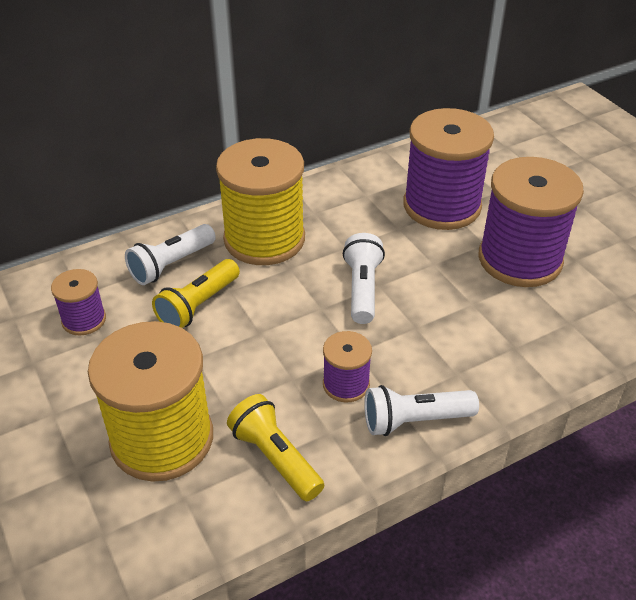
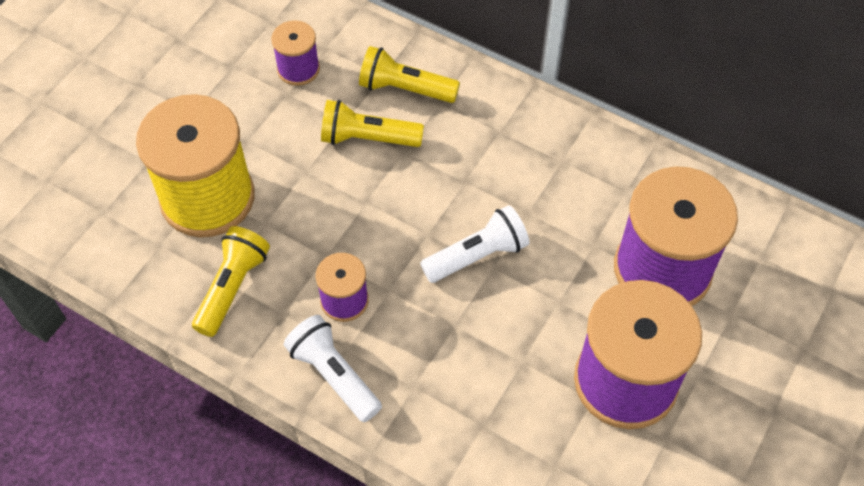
camera: 60 degrees right, 15 degrees up
(171, 265) = (405, 89): white flashlight -> yellow flashlight
(264, 239) = (491, 140): yellow spool -> none

